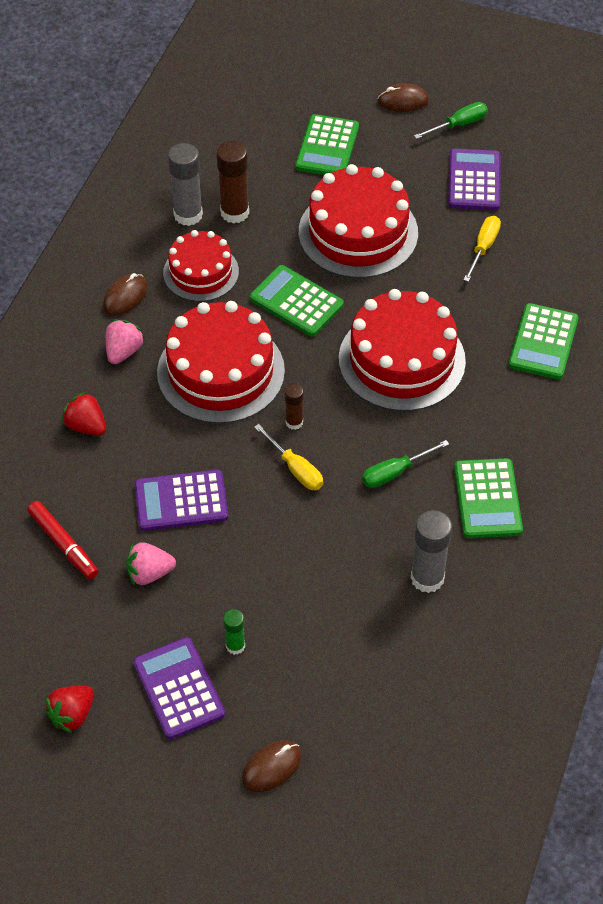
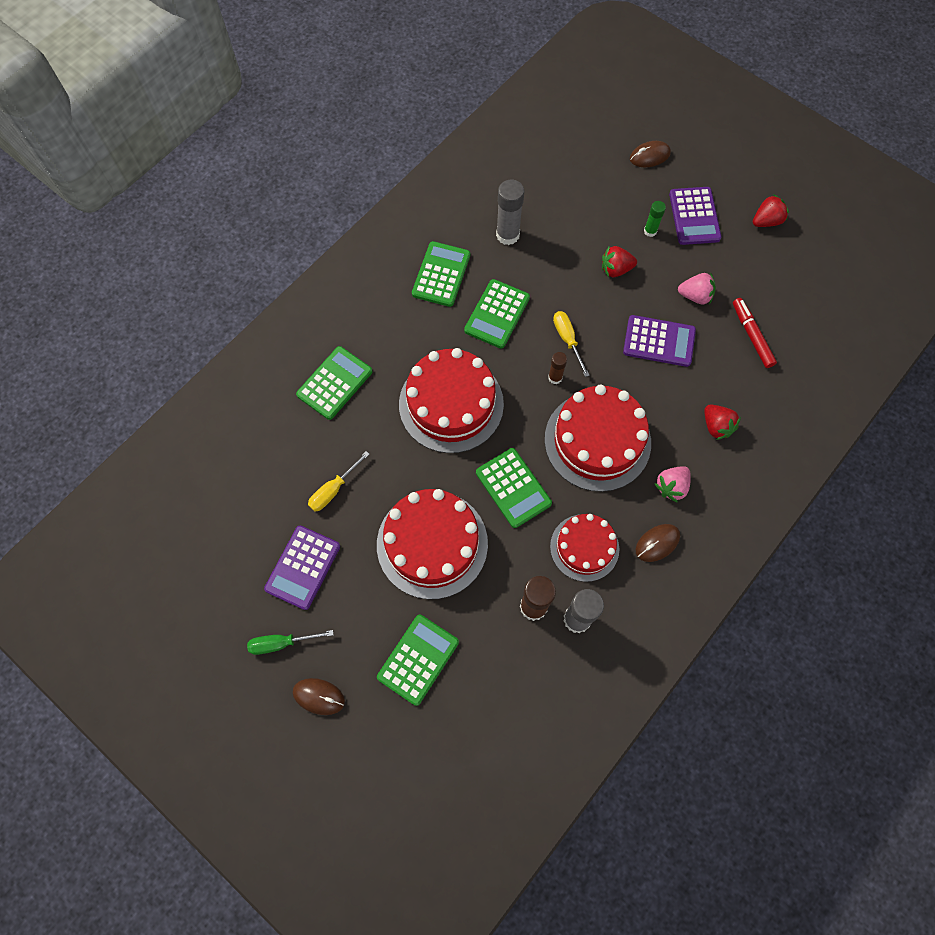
camera: 160 degrees left, 15 degrees up
(265, 576) = (615, 269): none -> red strawberry
(395, 472) = (497, 314): green screwdriver -> green calculator

